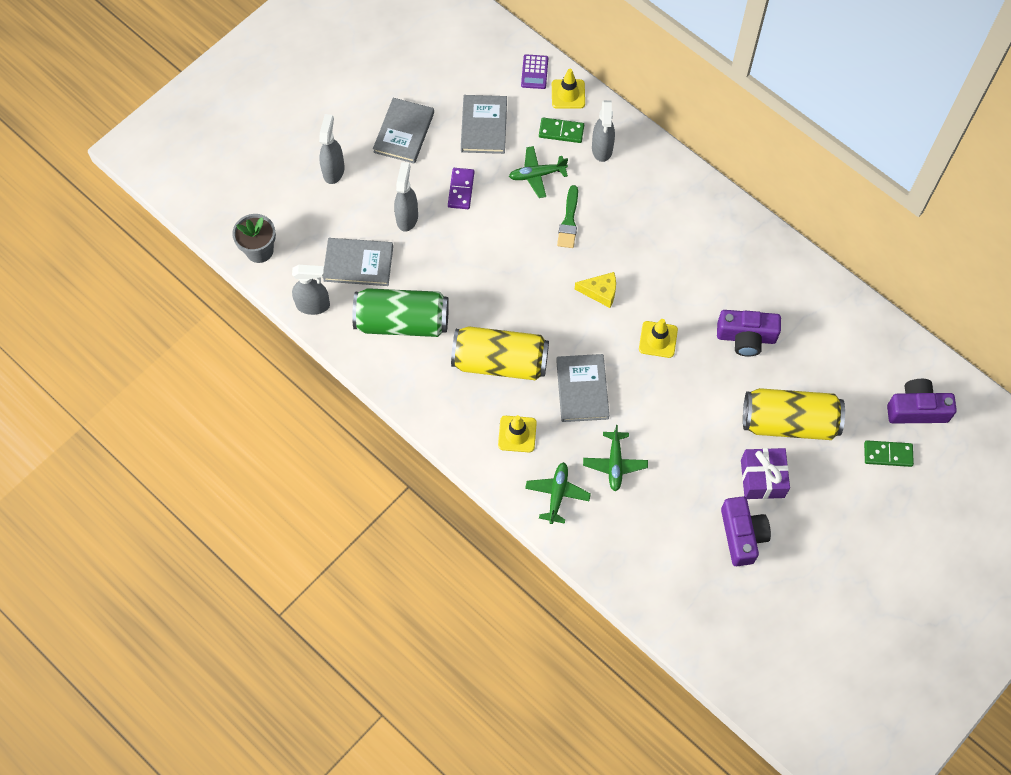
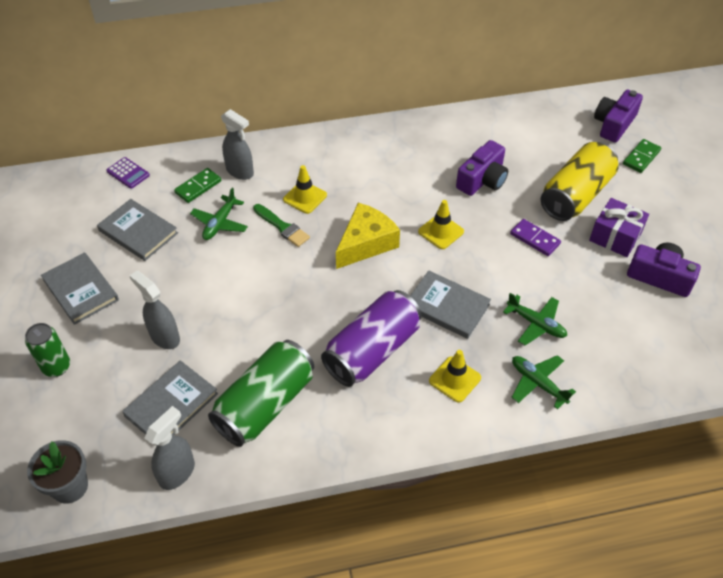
camera: 55 degrees left, 15 degrees down
(333, 170) = (56, 367): grey spray bottle -> green can
(461, 189) = (179, 281): purple domino -> purple domino (535, 239)
(500, 362) = (372, 350): yellow can -> purple can
(568, 94) = (170, 165): yellow traffic cone -> yellow traffic cone (305, 197)
(600, 292) = (366, 243): yellow cheese -> yellow cheese, size x1.65

